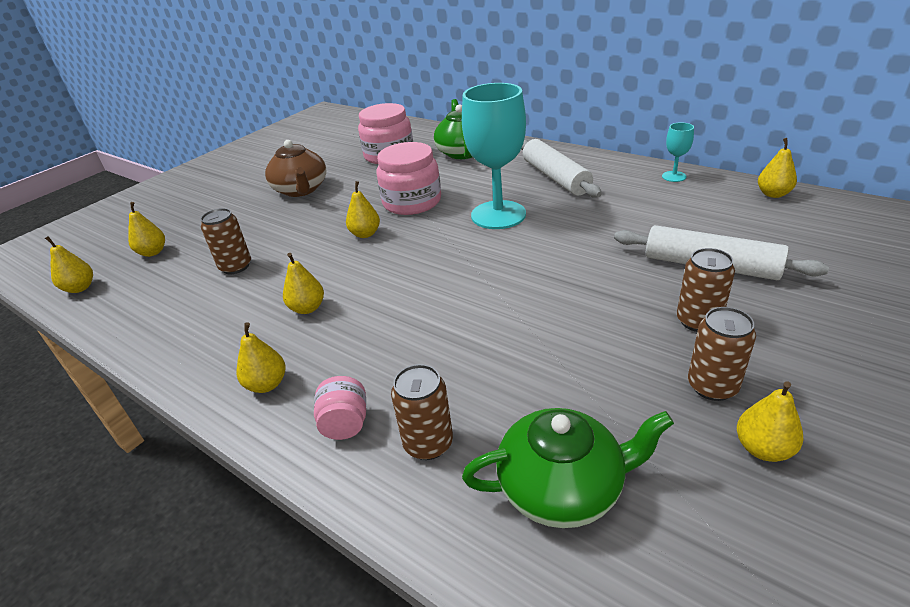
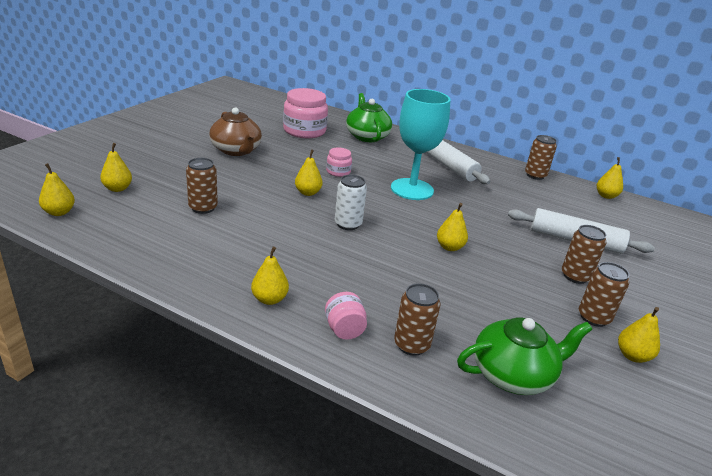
camera: 15 degrees left, 5 degrees down
(307, 308) = (280, 245): yellow pear -> yellow pear (449, 247)
(400, 271) = (348, 224): none -> white can
(412, 202) = (338, 171): pink jar -> pink jar, size x0.51
(674, 176) = (535, 175): turquoise goblet -> brown can

